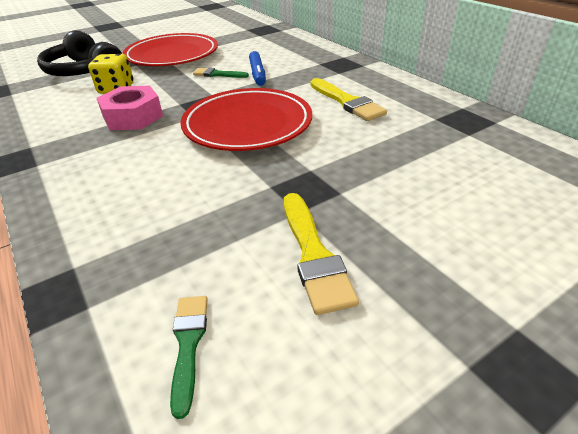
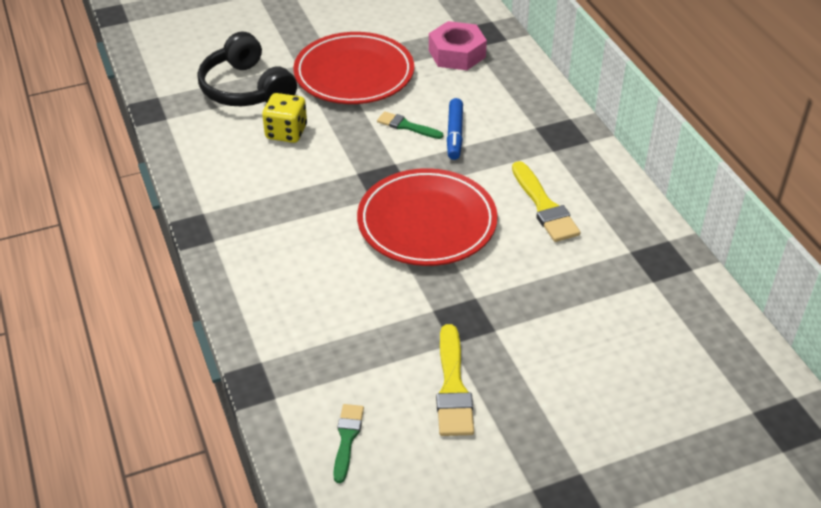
camera: 10 degrees right, 5 degrees up
(133, 117) = (306, 186): pink nut -> pink nut (457, 54)

